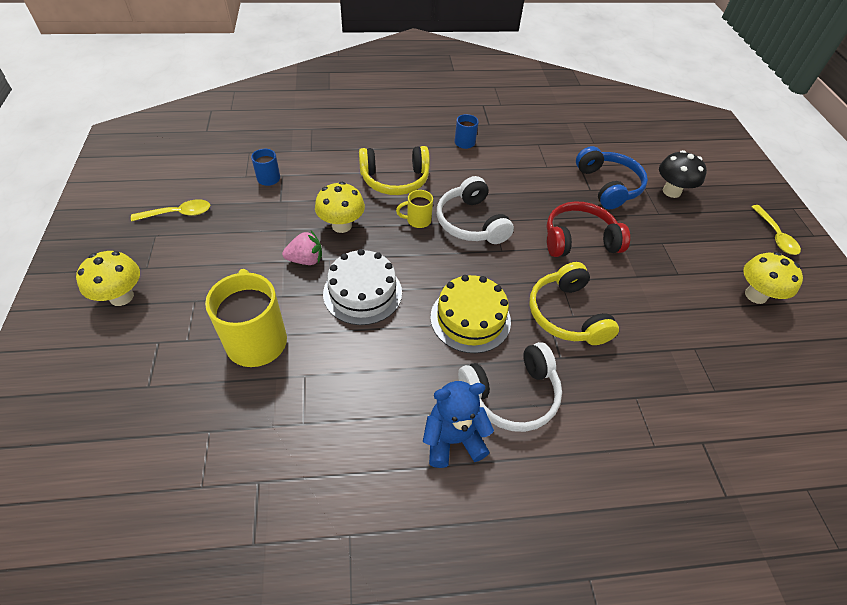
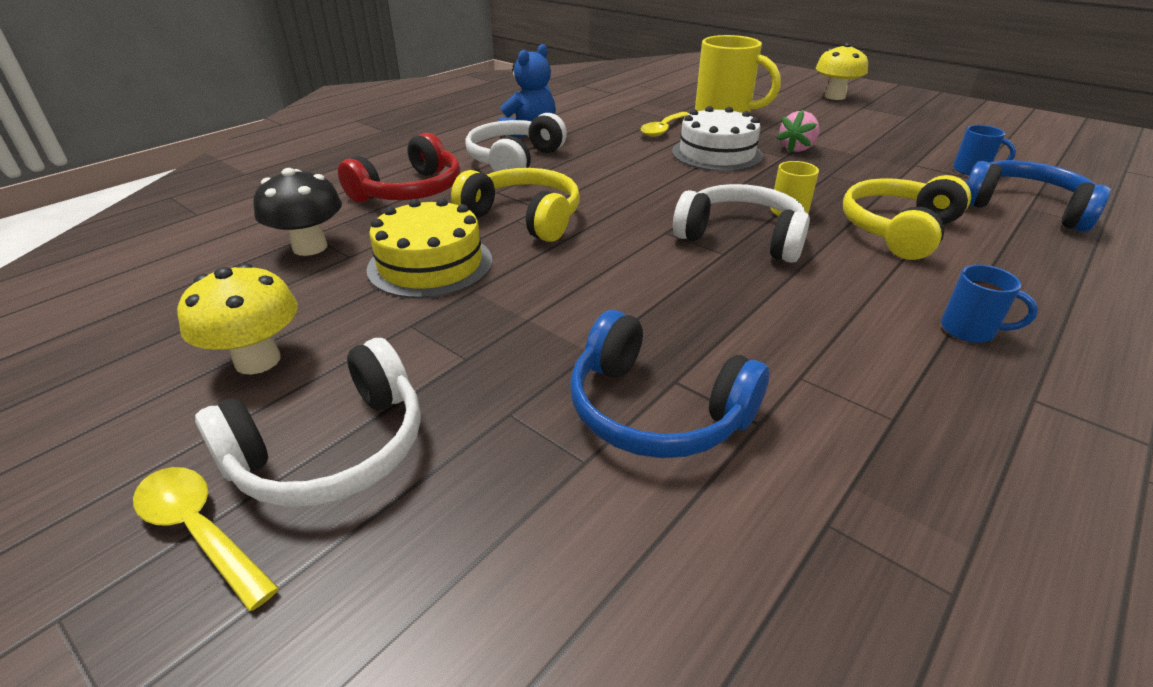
camera: 140 degrees right, 15 degrees down
(178, 214) = (935, 127): yellow spoon -> yellow spoon (663, 129)
(314, 151) = (1024, 208): none -> blue headphones
(341, 225) = (832, 175): yellow mushroom -> none
(470, 319) = (609, 177): yellow cake -> yellow cake (430, 264)
(579, 239) = (595, 290): red headphones -> red headphones (410, 191)
(671, 191) = (520, 494): black mushroom -> black mushroom (310, 247)
(728, 236) = (332, 450): none -> white headphones

